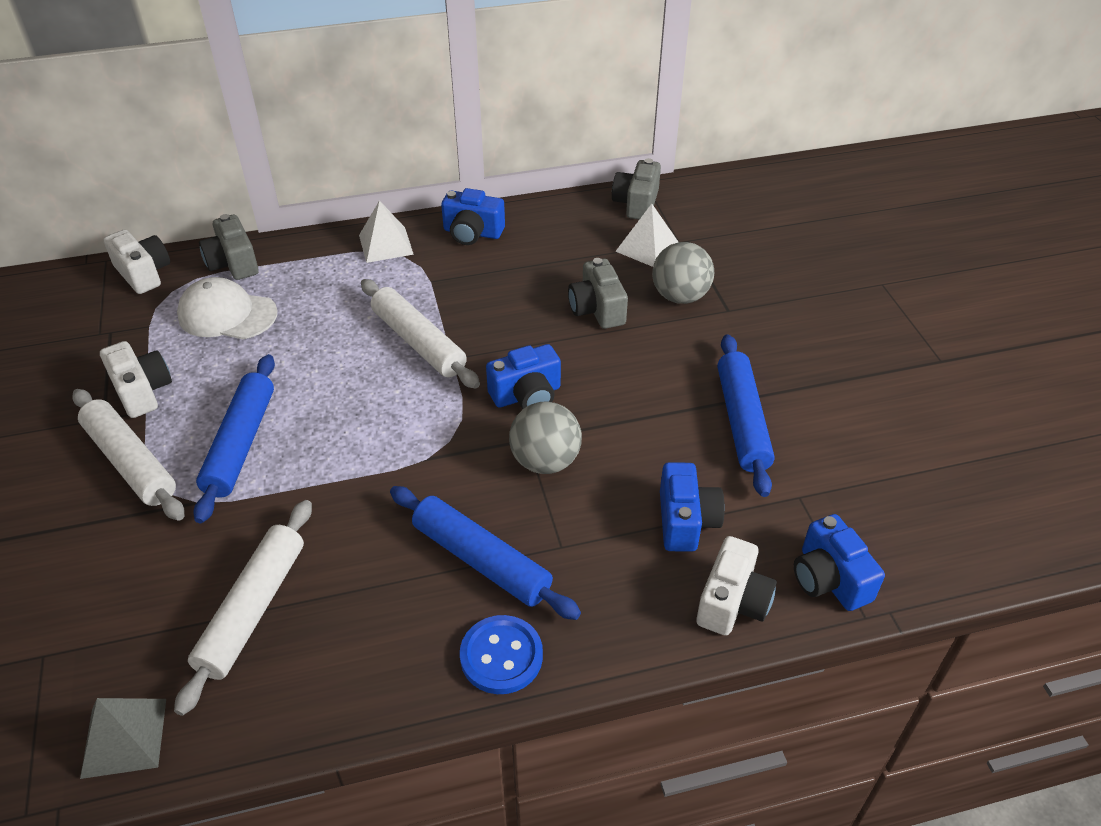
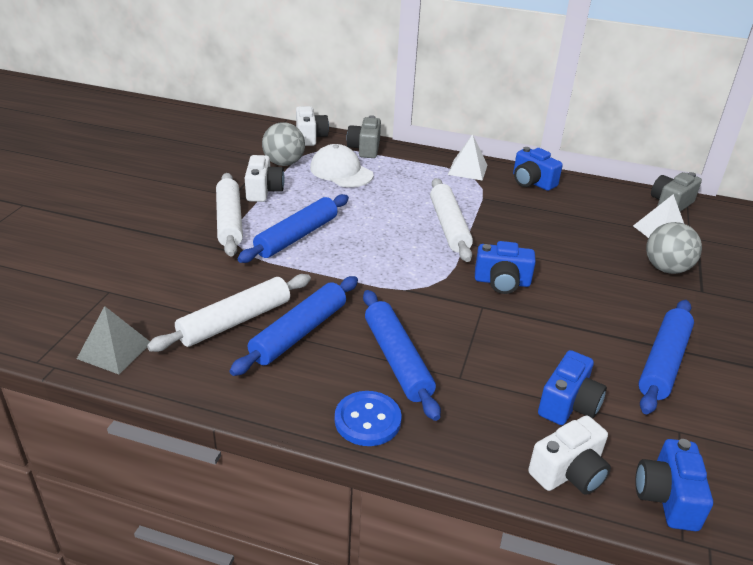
camera: 30 degrees right, 10 degrees down
(344, 584) = (299, 333): none -> blue rolling pin
(545, 461) = (486, 324): grey ball -> grey ball (284, 163)
(597, 309) = (593, 253): grey camera -> none

